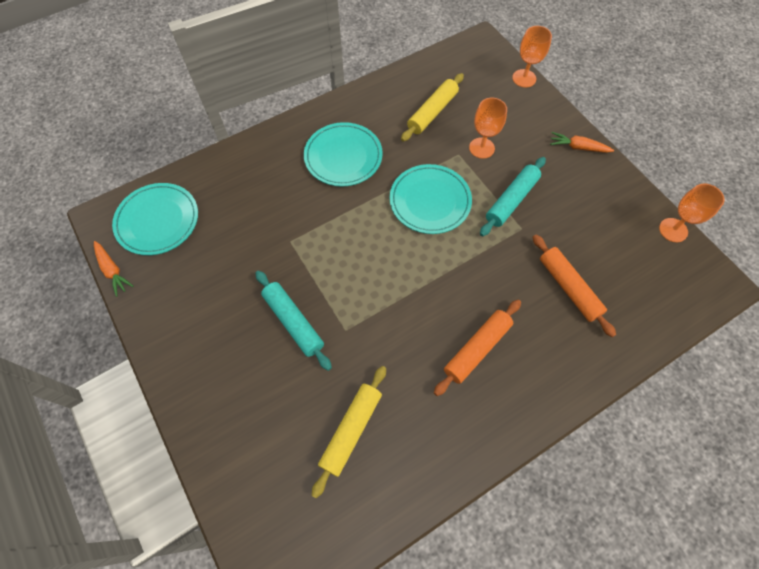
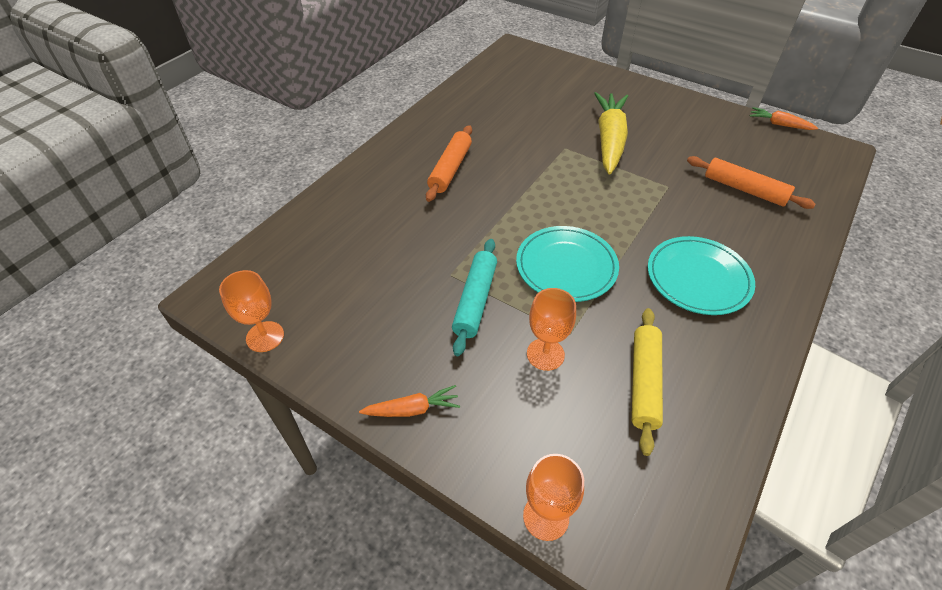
camera: 155 degrees right, 15 degrees down
(157, 221) = (795, 163): turquoise plate -> none
(293, 322) = (609, 140): turquoise rolling pin -> yellow carrot
(351, 430) = (517, 105): yellow rolling pin -> none
(568, 288) = (381, 237): orange rolling pin -> orange rolling pin (744, 189)

